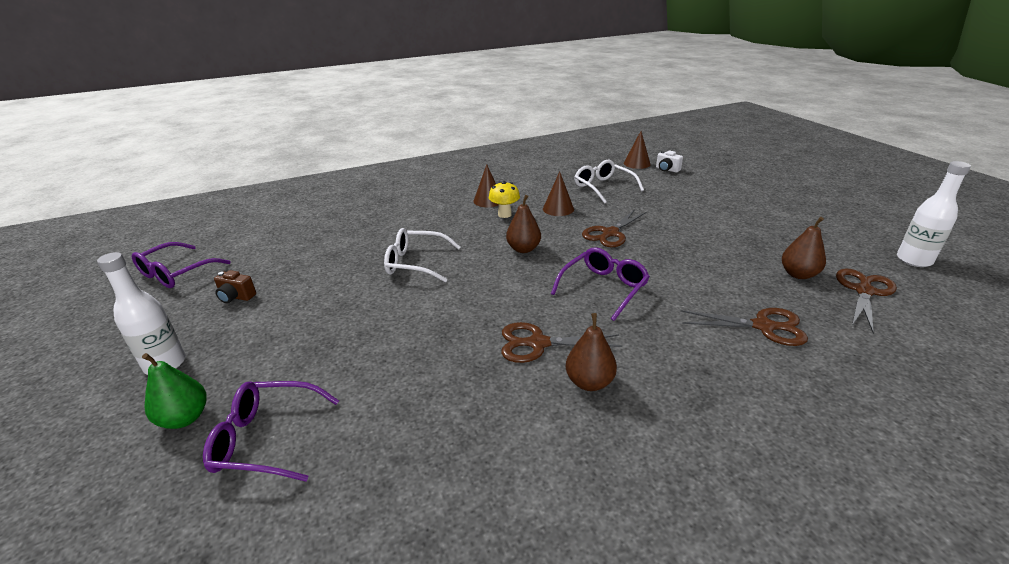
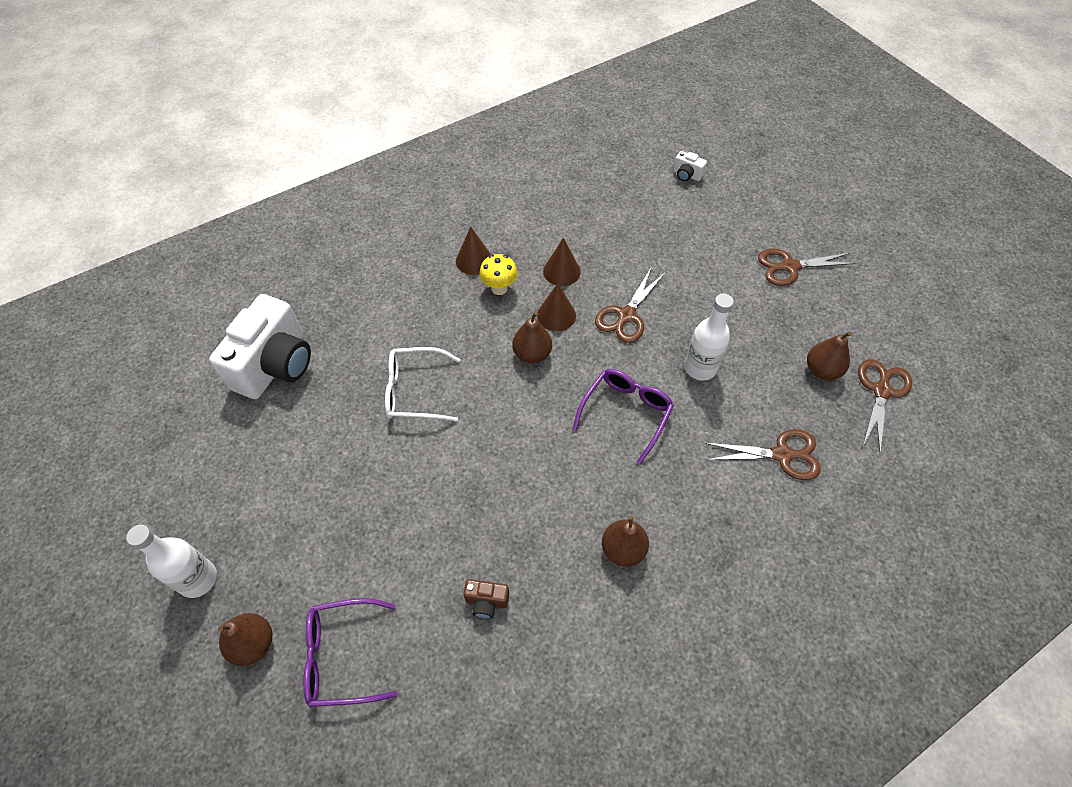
camera: 10 degrees left, 25 degrees up
(176, 273) = (136, 437): purple glasses -> none
(185, 418) = (253, 644): green pear -> brown pear
(236, 297) = (228, 470): brown camera -> brown camera (486, 602)
(309, 243) = (275, 365): none -> white camera
(538, 343) = (569, 504): brown scissors -> brown scissors (790, 267)
(603, 187) = (611, 221): white glasses -> none
(637, 163) = (649, 162): brown cone -> brown cone (556, 315)
(914, 260) = (937, 335): white bottle -> white bottle (700, 368)

